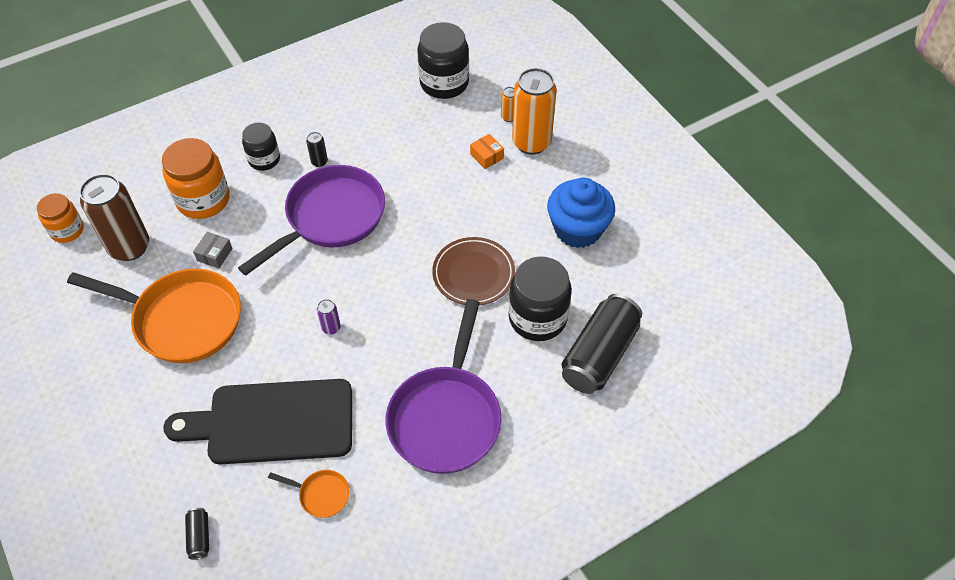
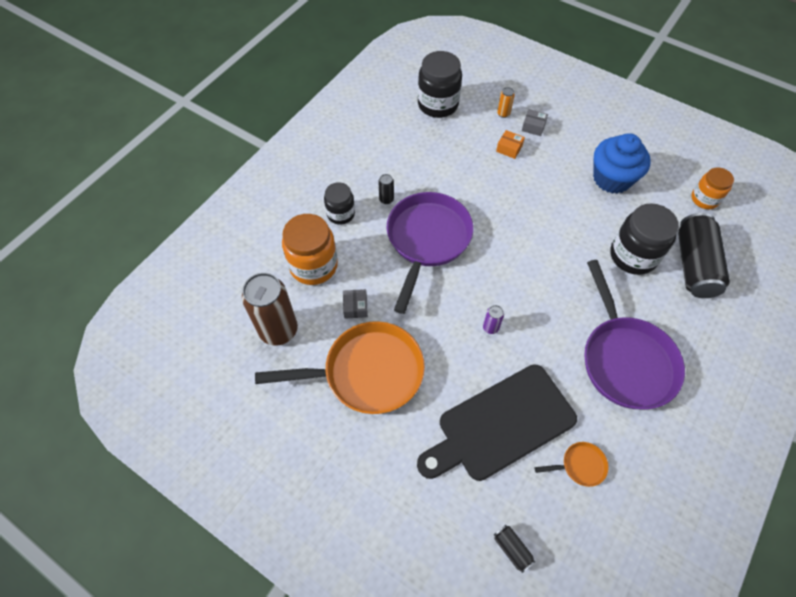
camera: 25 degrees left, 5 degrees up
(67, 230) = (213, 338): orange jar -> orange jar (704, 199)
(473, 274) = (564, 241): brown plate -> none
(531, 142) = (533, 127): orange can -> grey box

